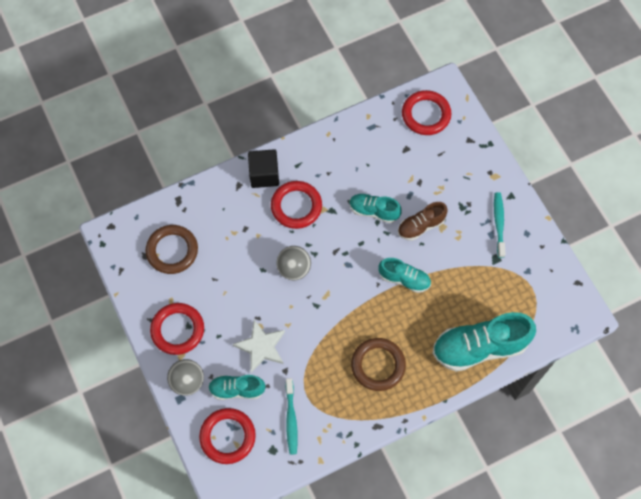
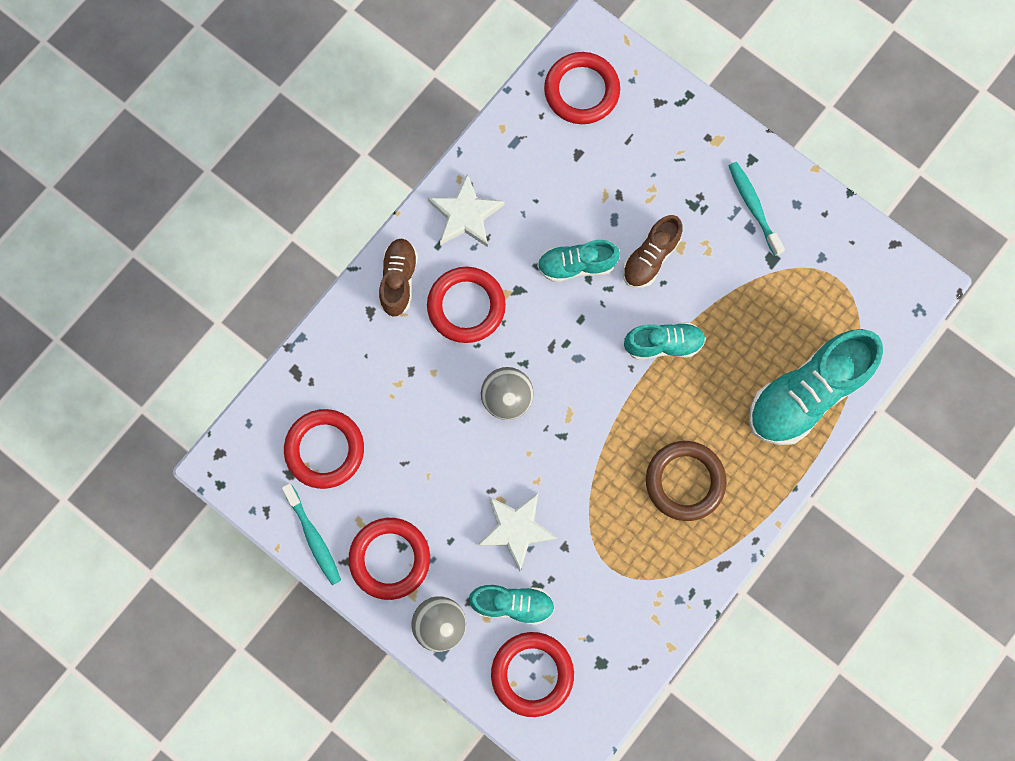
camera: 25 degrees left, 10 degrees up
(172, 251) = (324, 449): brown ring -> red ring
(237, 389) = (512, 604): turquoise shoe -> turquoise shoe turned 150 degrees counterclockwise
(264, 175) = (398, 280): black cube -> brown shoe
(291, 419) = (605, 610): turquoise toothbrush -> turquoise toothbrush (313, 537)
(322, 155) = (465, 214): none -> white star

